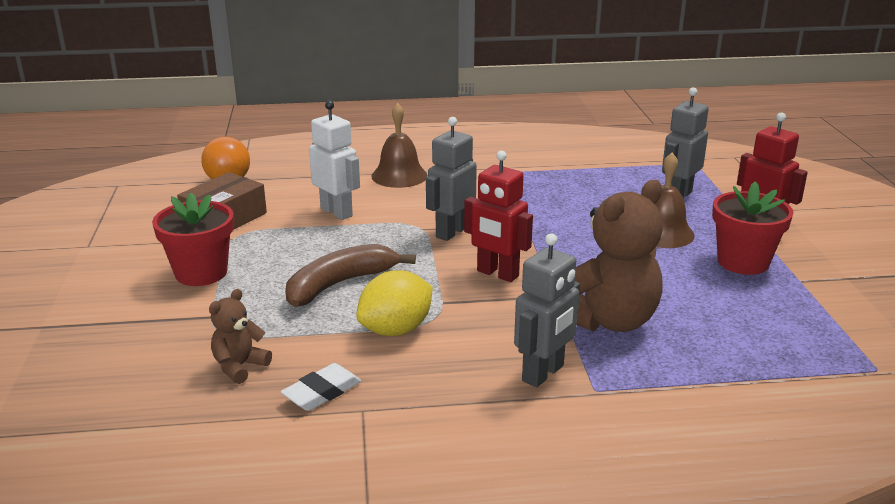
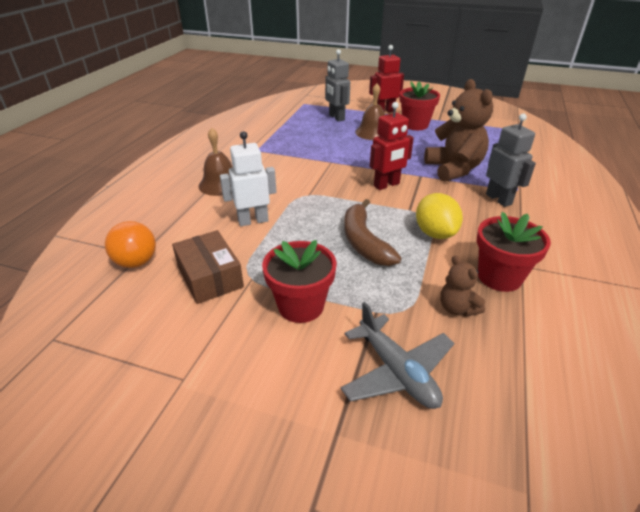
camera: 65 degrees left, 10 degrees up
(123, 343) = (396, 371): none -> grey plane
(322, 392) = (499, 277): white eraser -> red flower pot
(451, 232) = (323, 186): grey robot -> none

